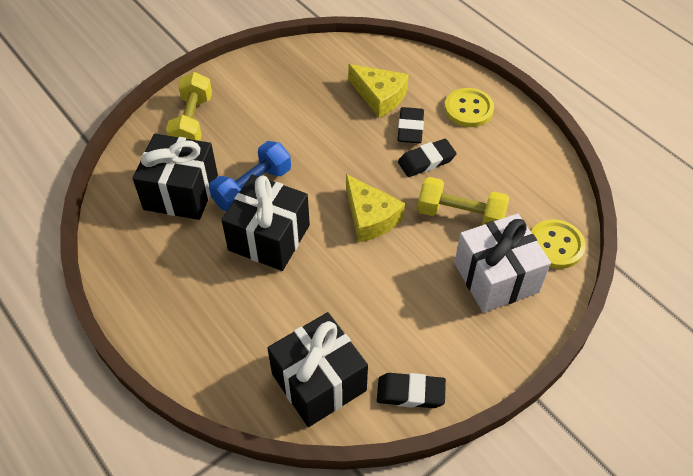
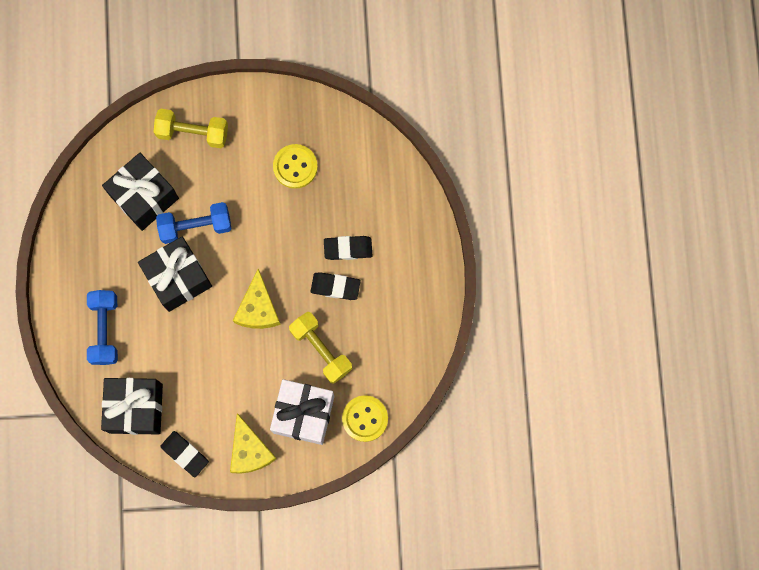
camera: 35 degrees right, 25 degrees up
(192, 122) = (193, 132): yellow dumbbell -> yellow dumbbell turned 60 degrees clockwise
(225, 328) = (105, 330): none -> blue dumbbell
(379, 96) = (349, 201): yellow cheese -> yellow cheese (249, 450)
(410, 128) = (348, 248): black eraser -> black eraser turned 45 degrees clockwise
(468, 109) = (407, 260): yellow button -> yellow button (295, 167)

